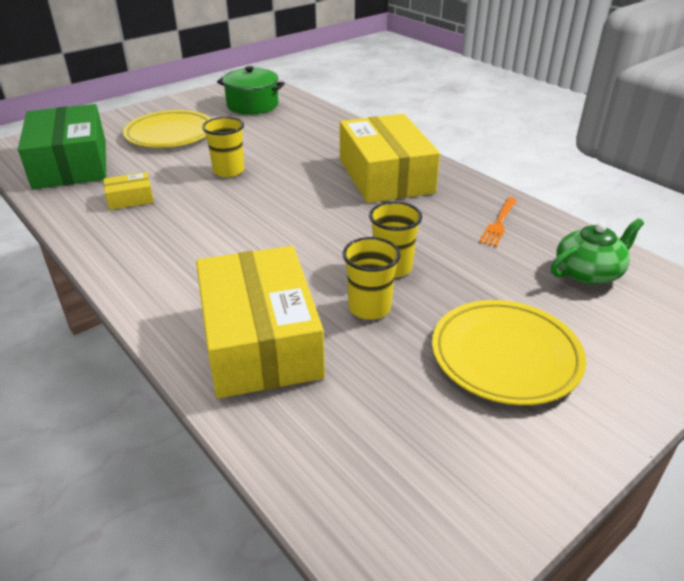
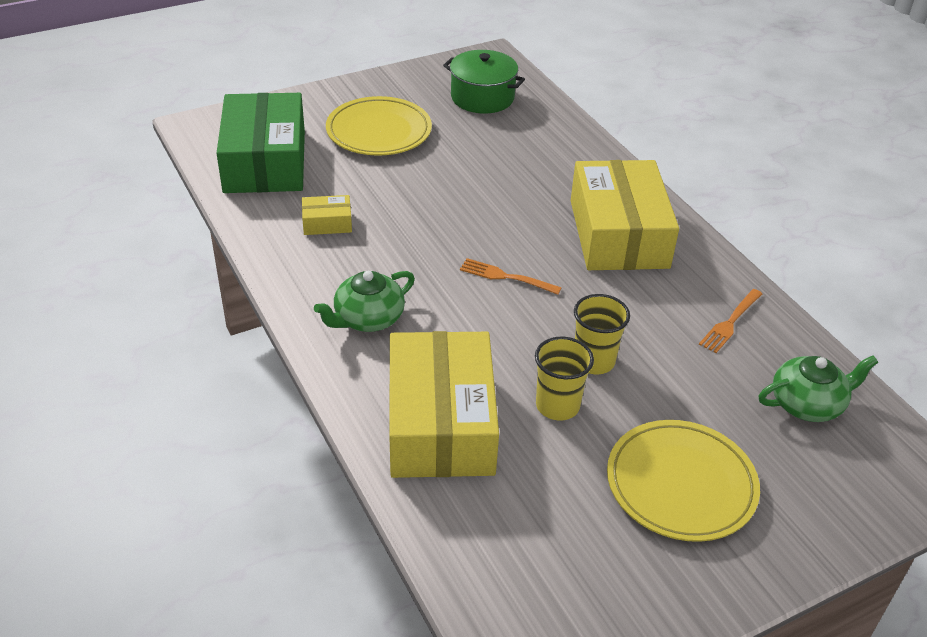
camera: 10 degrees right, 5 degrees up
(175, 264) = (367, 318): none -> green teapot
(228, 171) = (439, 199): yellow cup -> none
(298, 216) = (506, 277): none -> orange fork

